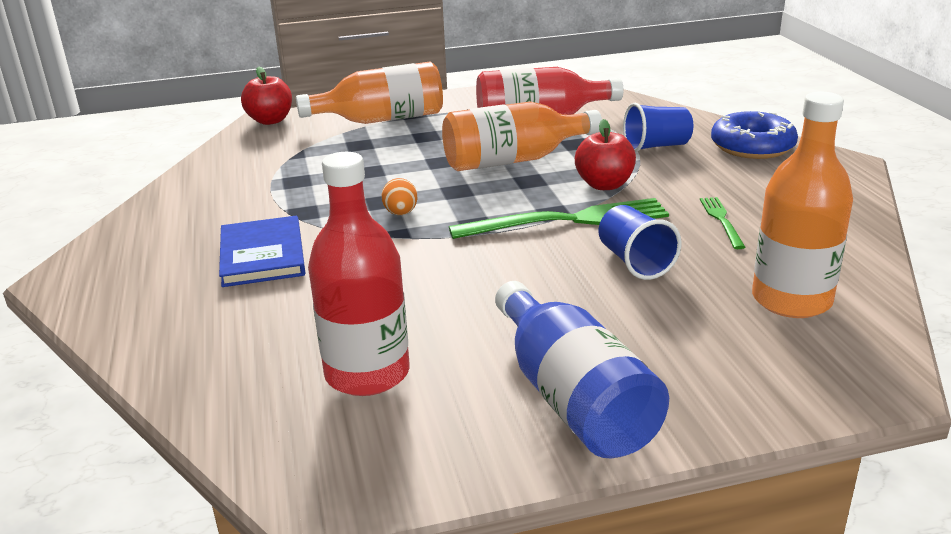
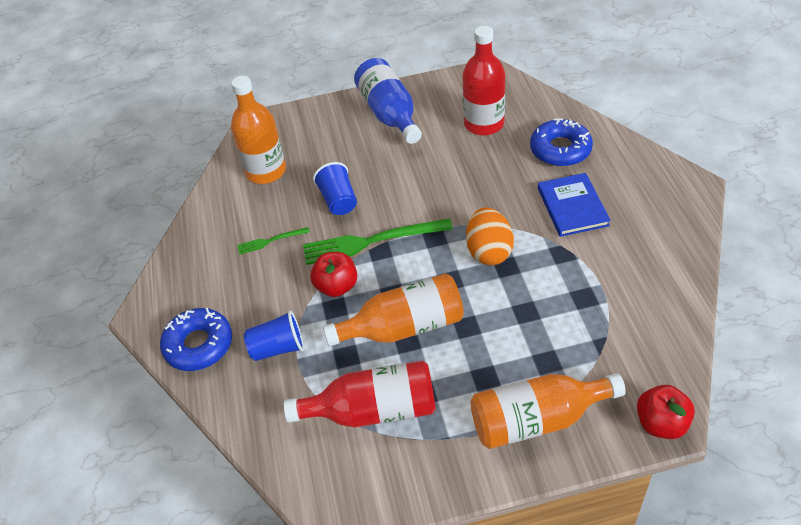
camera: 175 degrees left, 20 degrees up
(238, 327) = (560, 149): none -> blue donut
(401, 213) = (489, 251): orange egg -> orange egg, size x1.79
(721, 220) = (270, 241): green fork -> green fork turned 75 degrees clockwise

